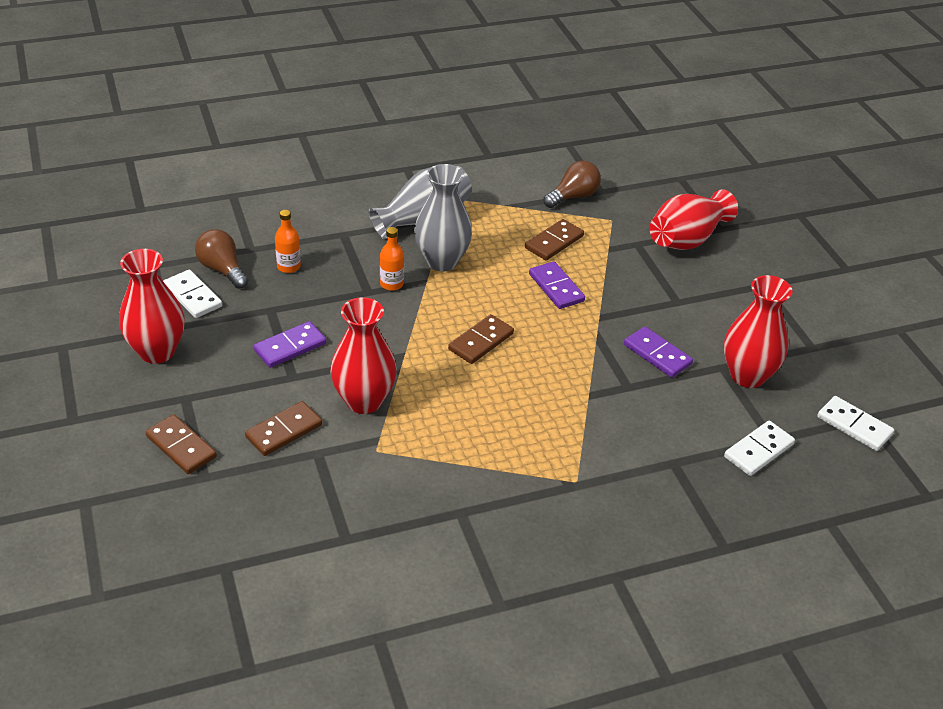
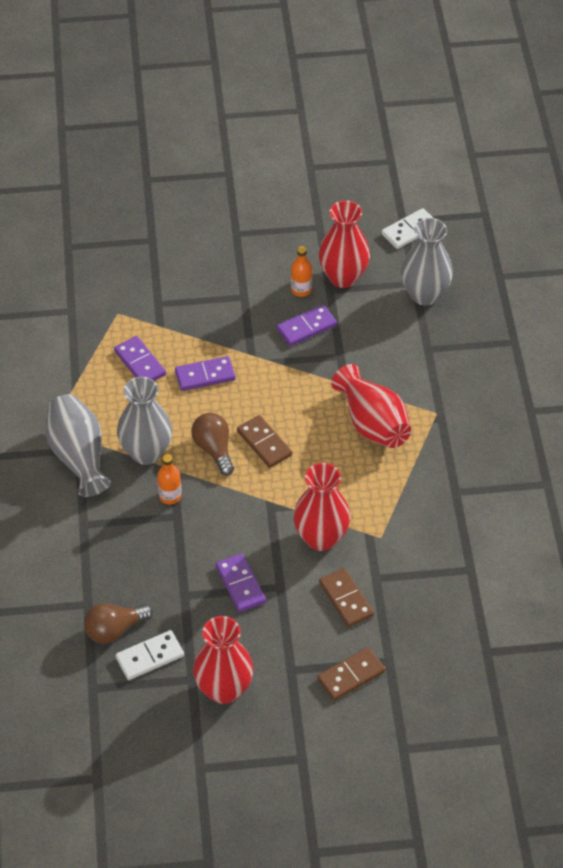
camera: 75 degrees left, 10 degrees up
(289, 267) = (123, 574): orange bottle -> orange bottle (301, 290)
(554, 242) = (140, 363): brown domino -> purple domino
(573, 196) = (74, 333): brown light bulb -> brown light bulb (214, 449)
(687, 239) = (161, 267): red vase -> red vase (372, 423)
(758, 451) = (424, 294): white domino -> grey vase

